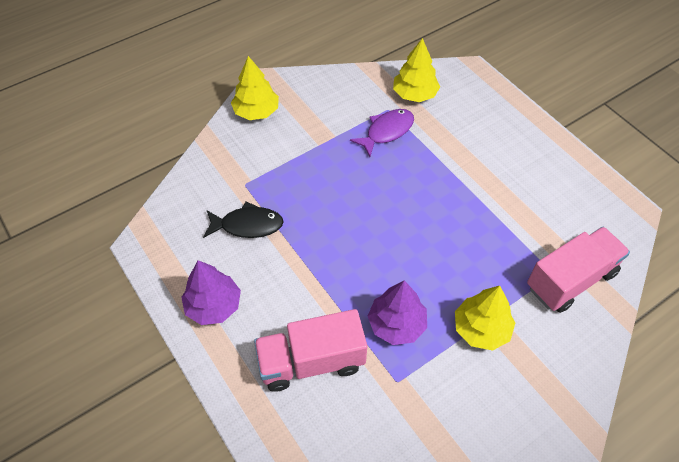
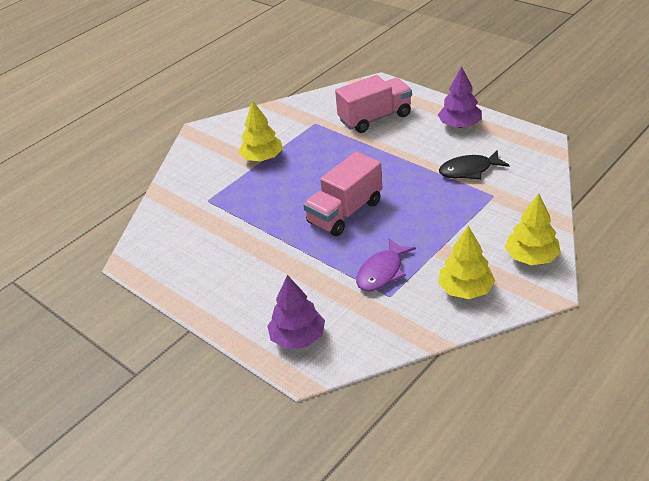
camera: 170 degrees right, 15 degrees down
(396, 324) = (324, 146): purple tree -> purple tree (298, 337)
(415, 94) = (365, 321): yellow tree -> yellow tree (465, 289)
(570, 280) = (194, 200): pink truck -> pink truck (345, 212)

